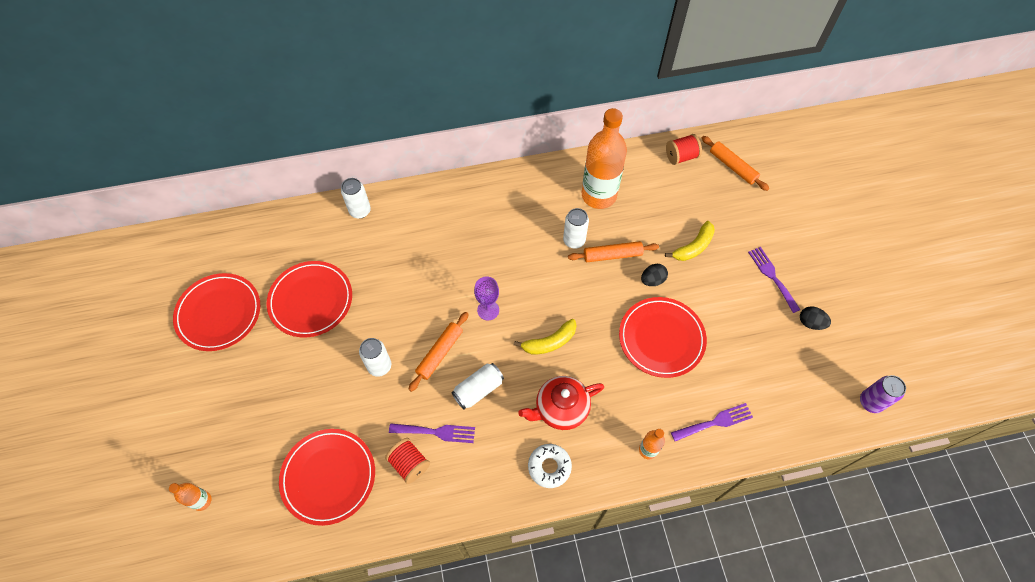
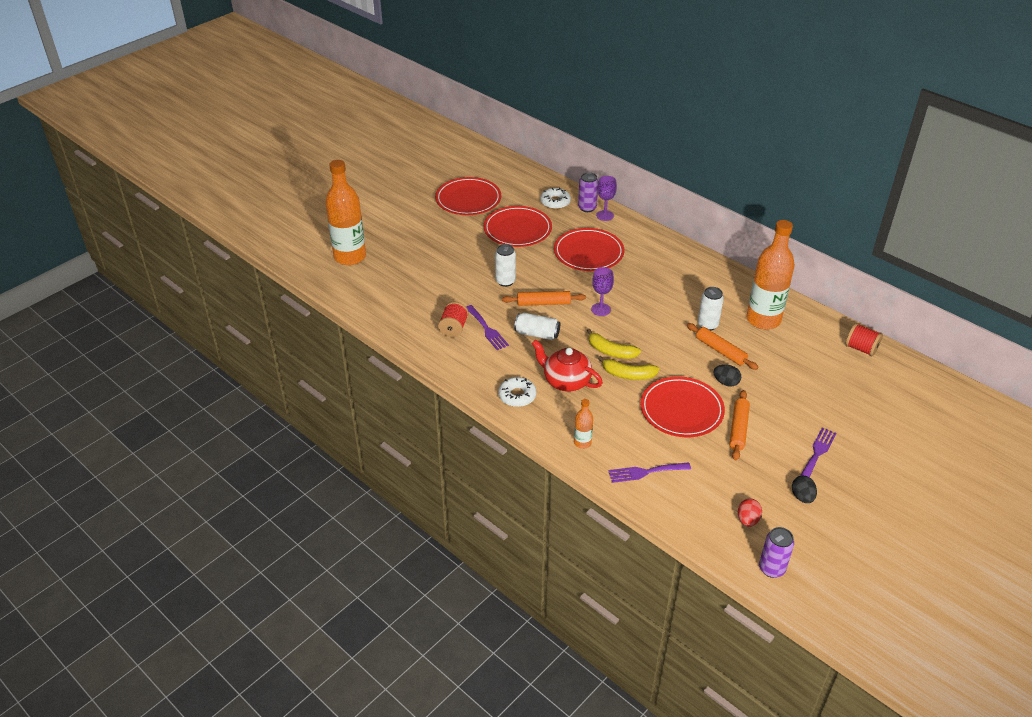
camera: 55 degrees right, 20 degrees down
(202, 501) = (350, 257): orange bottle -> orange bottle, size x2.23
(300, 238) = (555, 202): none -> white donut
(328, 477) = (411, 298): red plate -> red plate (588, 253)
(335, 217) = (587, 208): none -> purple can
(360, 211) = (605, 215): white can -> purple goblet
(693, 247) = (785, 393): yellow banana -> yellow banana (628, 374)
(715, 422) = (645, 472): purple fork -> purple fork turned 135 degrees clockwise
(732, 167) = (894, 383): orange rolling pin -> orange rolling pin (738, 429)
(812, 381) = (747, 520): none -> red egg

